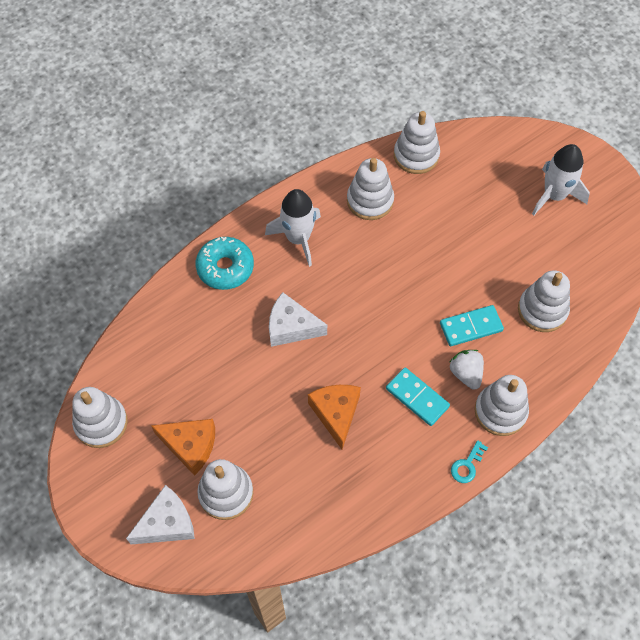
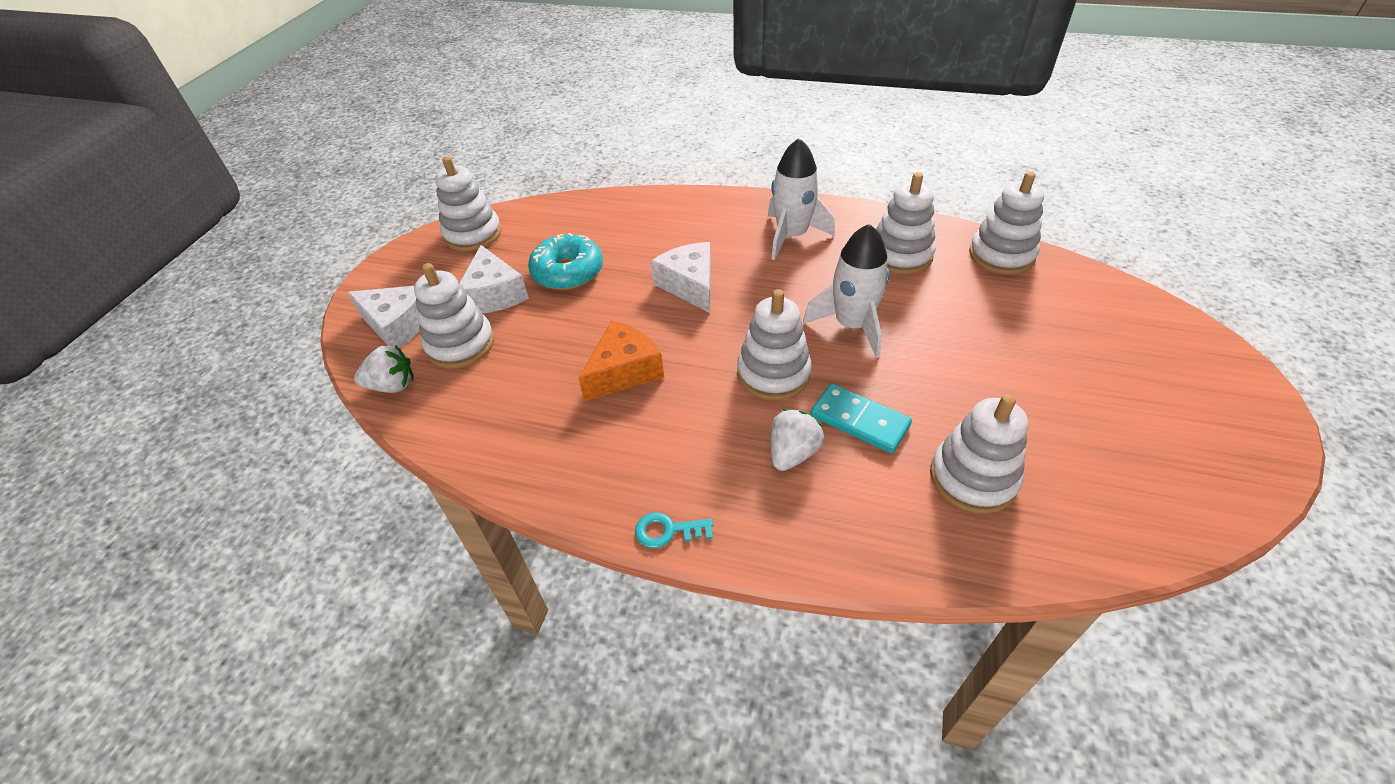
camera: 55 degrees right, 15 degrees down
(190, 446) = (494, 294): orange cheese -> white cheese
(225, 268) = (704, 214): turquoise donut -> turquoise donut (568, 272)
(231, 553) = (392, 385): none -> white strawberry
(417, 397) = (712, 426): turquoise domino -> none
(500, 411) = (778, 521): white stacking toy -> white stacking toy (773, 373)
(554, 195) = (1143, 392): white rocket -> white rocket (852, 325)

